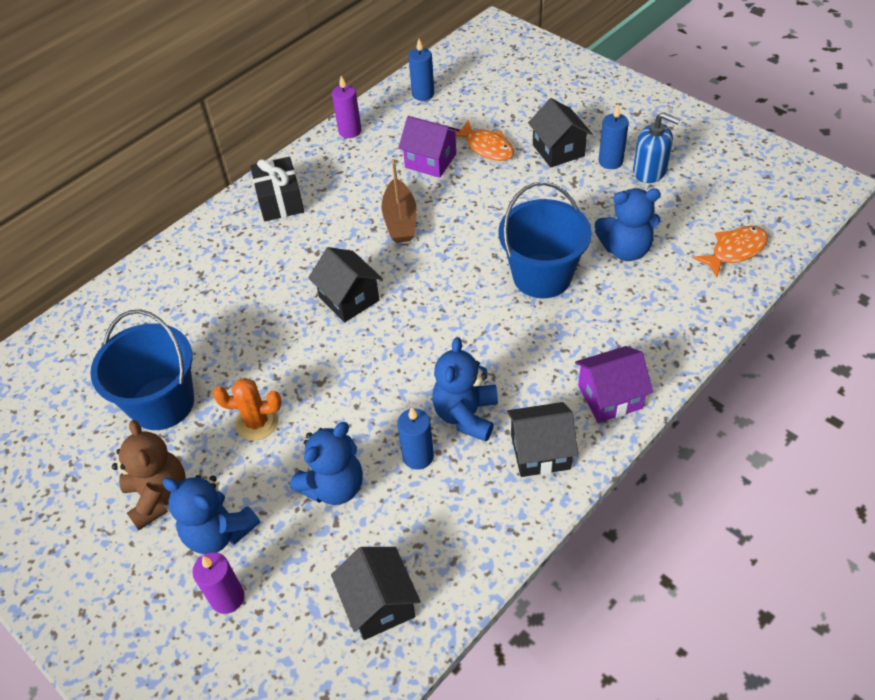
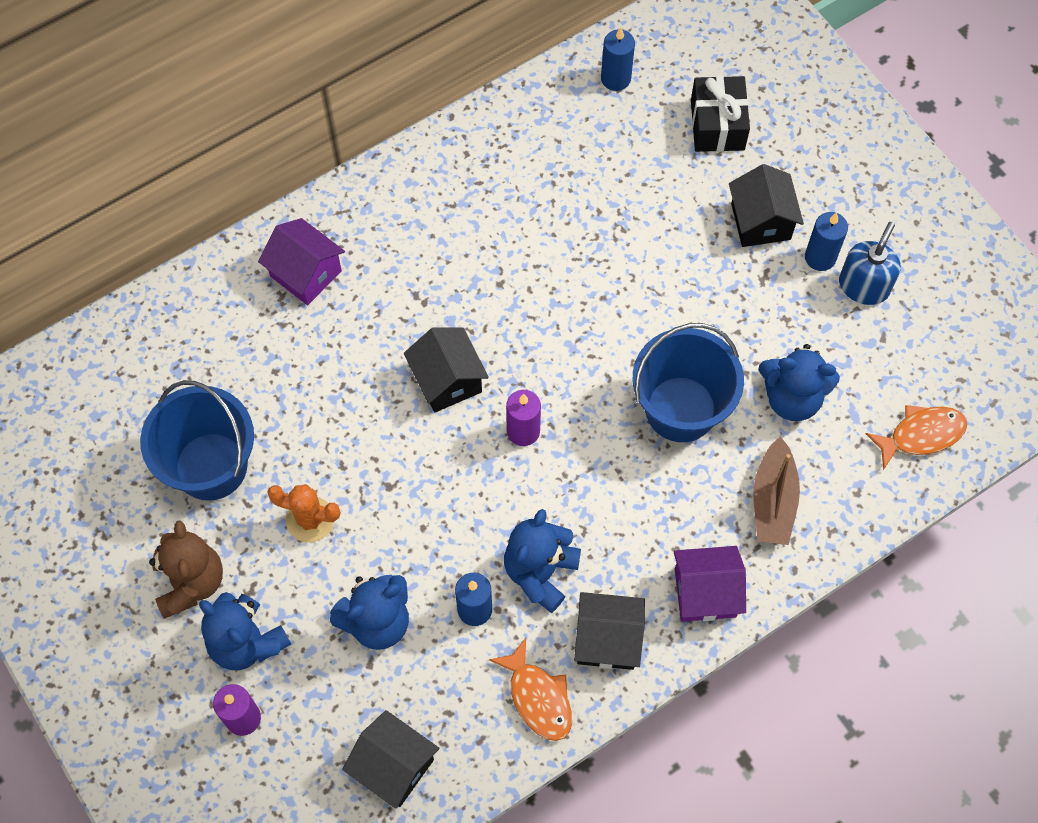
camera: 10 degrees right, 15 degrees up
(280, 200) = (396, 209): black gift -> black gift (717, 125)
(350, 131) = (506, 118): purple candle -> purple candle (523, 431)
(379, 604) = (393, 766): black house -> black house turned 45 degrees counterclockwise
(400, 220) = (535, 280): brown boat -> brown boat (773, 501)
(430, 161) = (596, 195): purple house -> purple house (305, 273)
(486, 147) = (672, 192): orange fish -> orange fish (538, 697)
(650, 171) = (864, 286): blue soap dispenser -> blue soap dispenser turned 105 degrees counterclockwise

